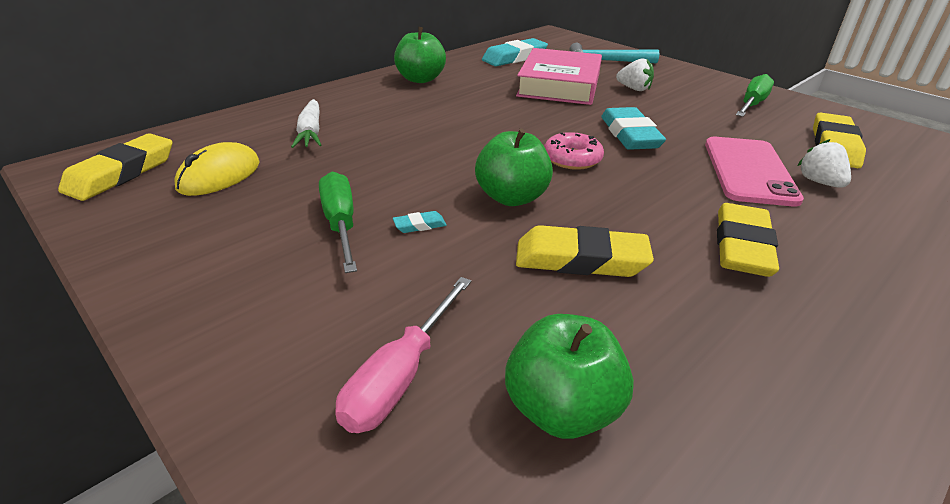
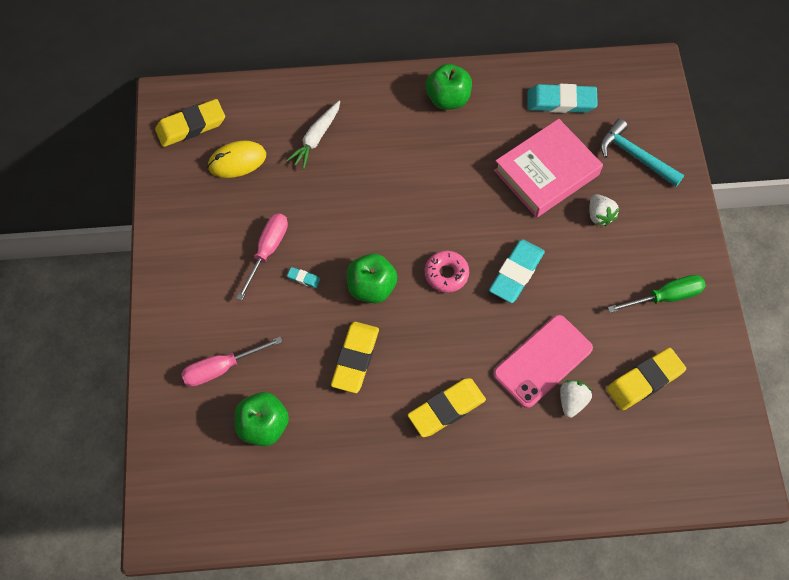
camera: 40 degrees right, 30 degrees up
(340, 224) = (267, 251): green screwdriver -> pink screwdriver
(581, 260) = (355, 359): yellow eraser -> yellow eraser turned 60 degrees clockwise

